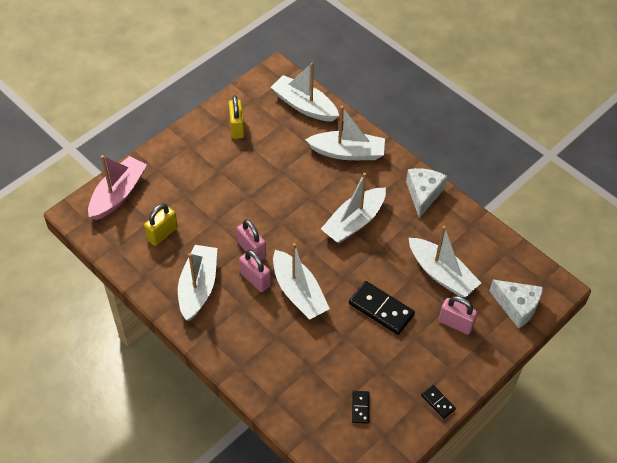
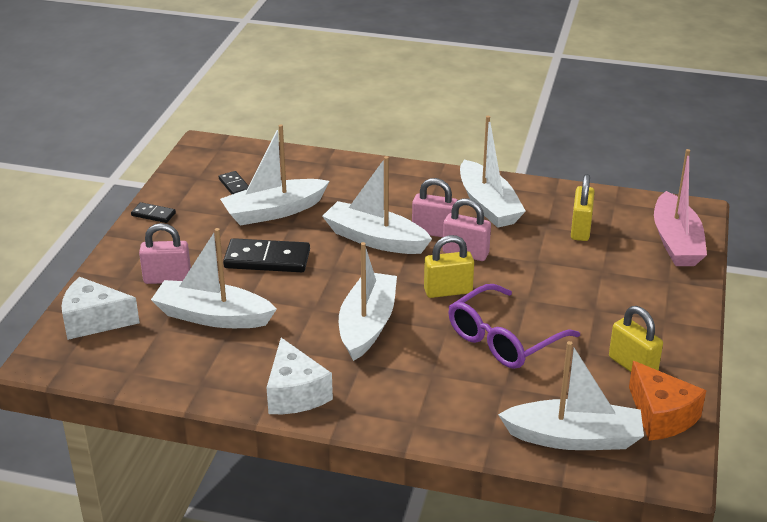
camera: 150 degrees right, 20 degrees down
(253, 97) = (661, 416): none -> orange cheese
(287, 175) = (503, 339): none -> purple glasses
(288, 224) = (448, 291): none -> yellow padlock
(347, 152) = (448, 401): white boat -> white boat (274, 211)

